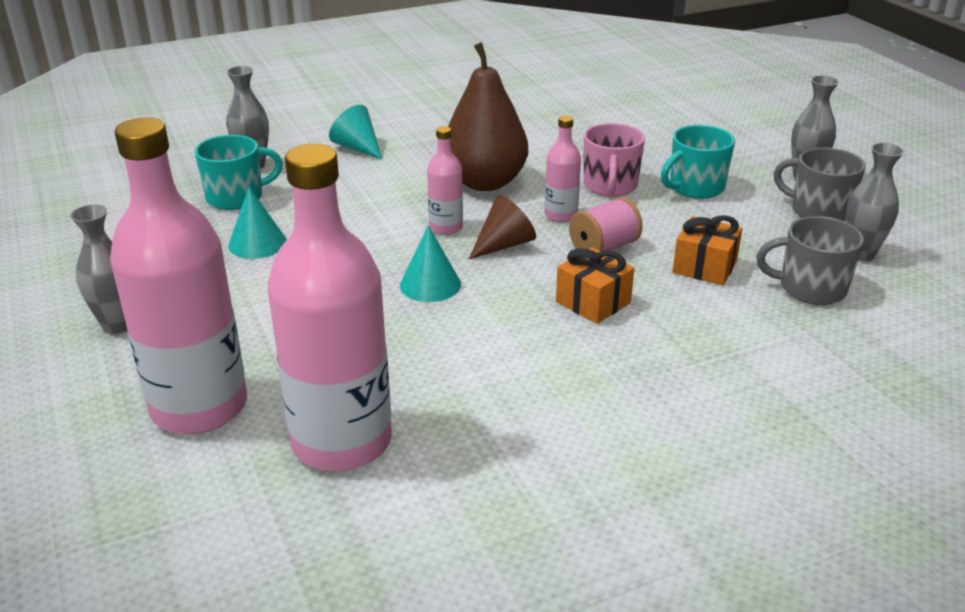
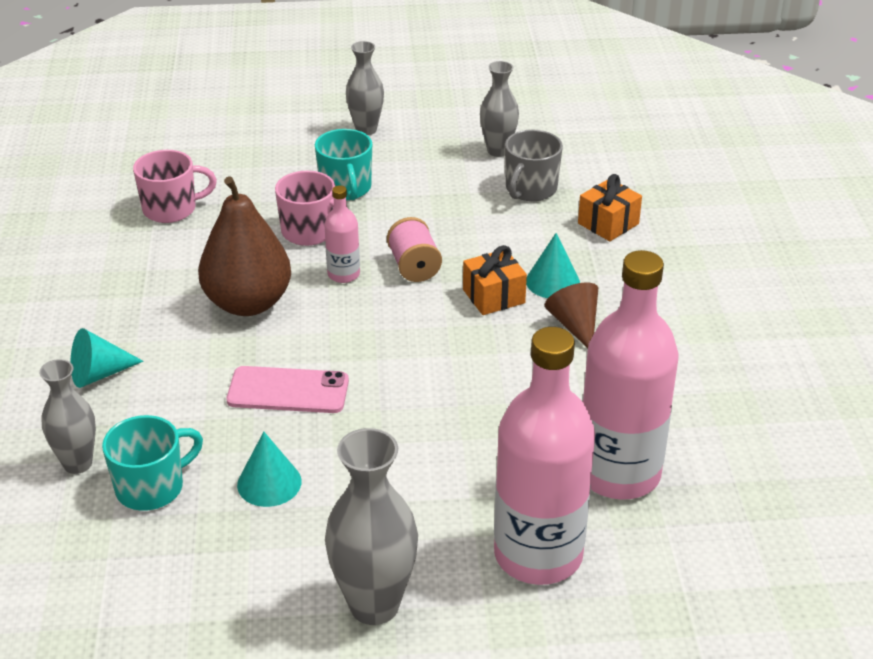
camera: 70 degrees left, 5 degrees up
(117, 325) = (374, 605): grey vase -> grey vase, size x1.58
(236, 197) = (151, 487): turquoise mug -> turquoise mug turned 60 degrees clockwise
(379, 225) = (288, 390): none -> pink phone
(430, 284) = (416, 379): turquoise cone -> turquoise cone (552, 282)
(446, 227) = (320, 348): pink bottle -> none
(504, 244) = (375, 320): brown cone -> brown cone (574, 325)
(585, 124) = (171, 209): none -> pink mug
(704, 267) = (474, 226): orange gift -> orange gift (608, 223)
(818, 211) = (425, 145): grey mug -> none

